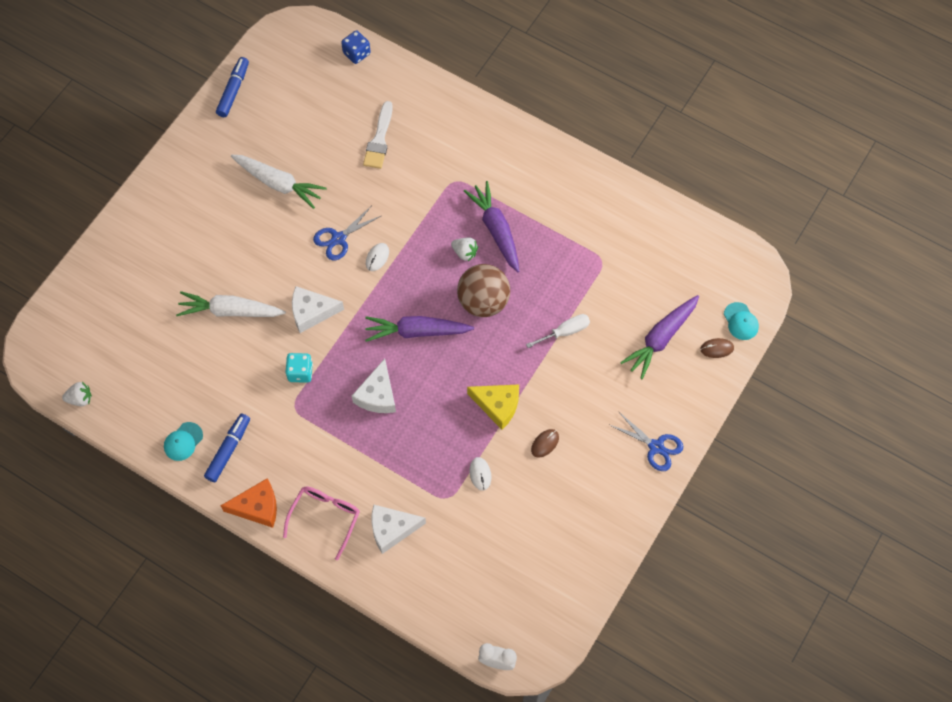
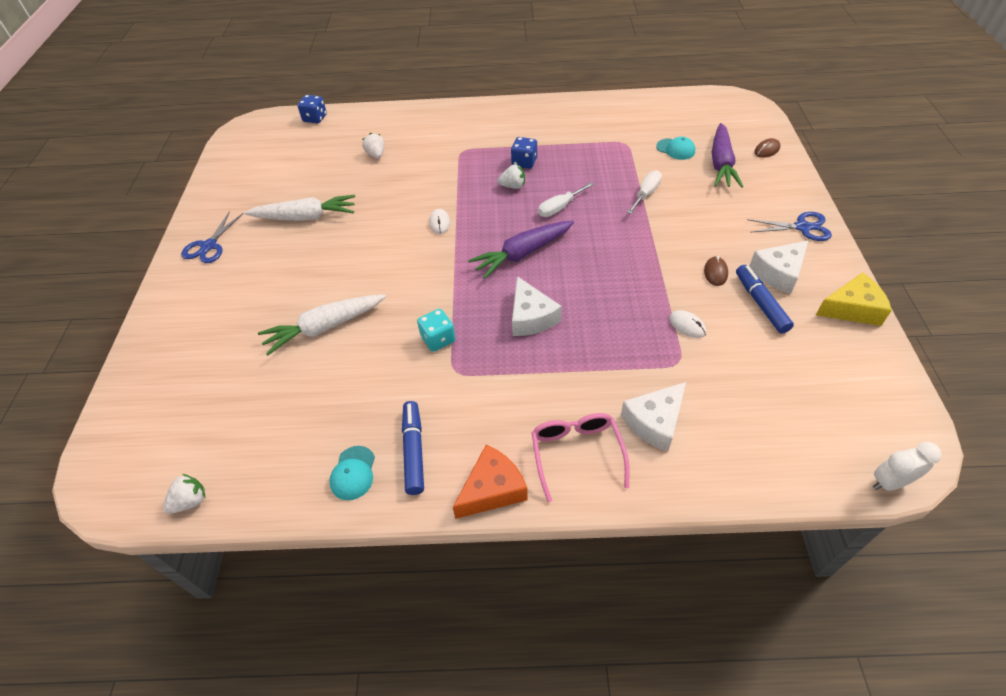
camera: 30 degrees left, 15 degrees down
(233, 90) = (218, 179): blue marker -> blue marker (760, 303)
(311, 312) = (410, 288): white cheese -> white cheese (778, 273)
(338, 239) = (393, 227): blue scissors -> blue scissors (209, 246)
(379, 139) = (376, 155): white brush -> white strawberry
(483, 301) = (560, 208): brown ball -> white screwdriver
(496, 230) = (524, 162): purple carrot -> blue dice
(497, 405) = (646, 268): yellow cheese -> yellow cheese (852, 309)
(740, 321) = (762, 129): turquoise cap -> turquoise cap (675, 149)

